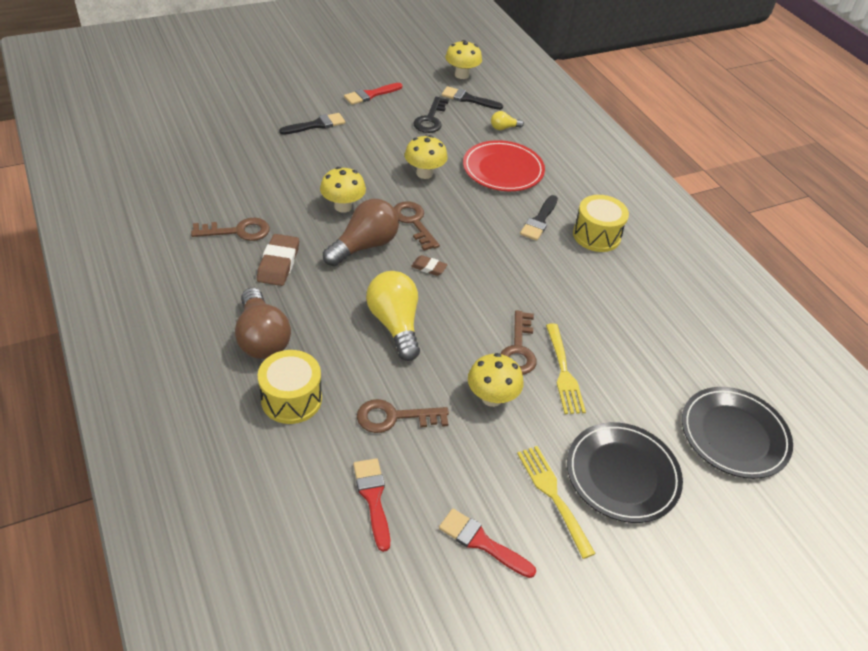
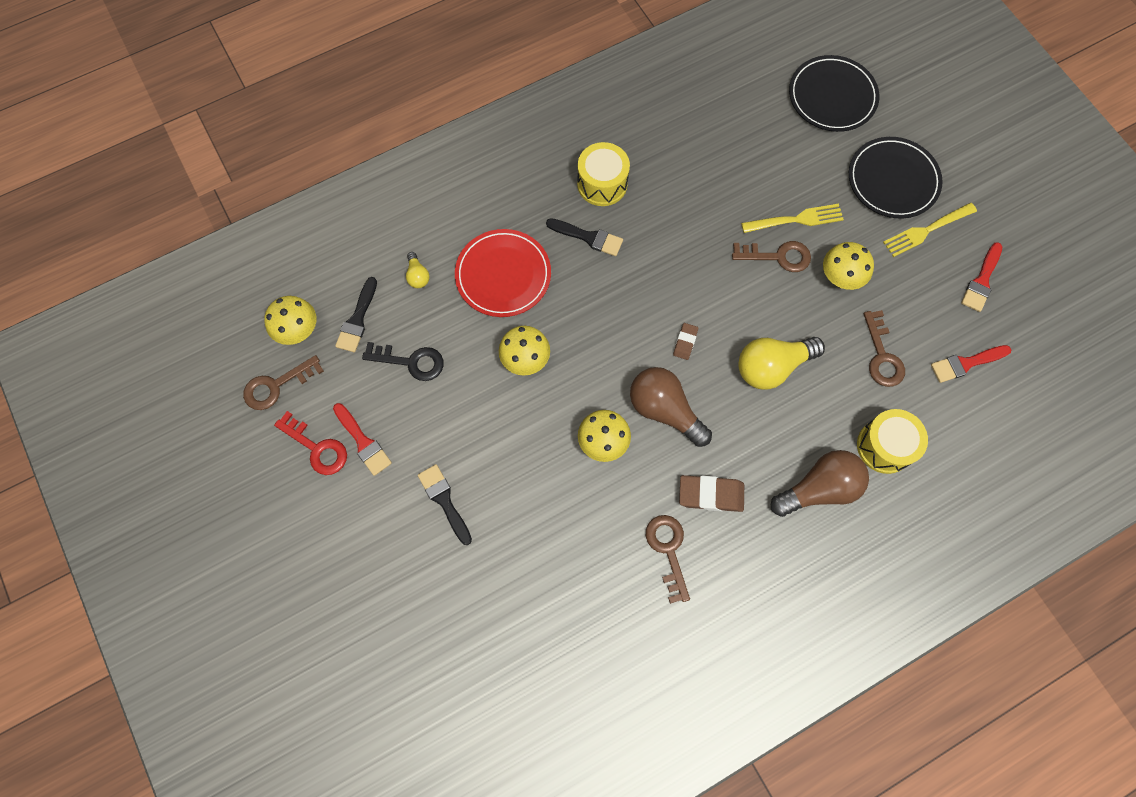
camera: 90 degrees left, 25 degrees up
(370, 77) = (317, 448): none -> red key
(414, 222) = (616, 363): brown key -> brown key (276, 386)

